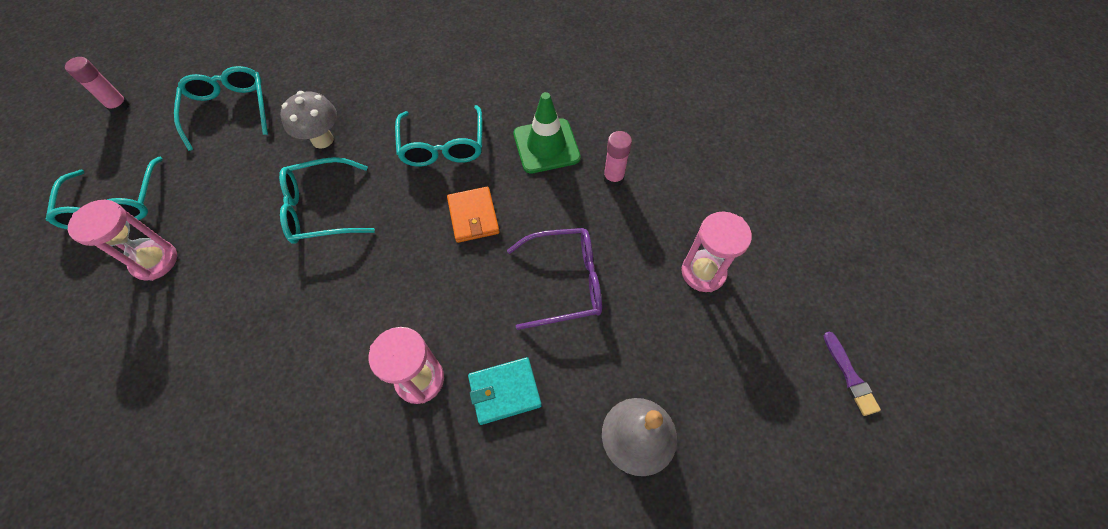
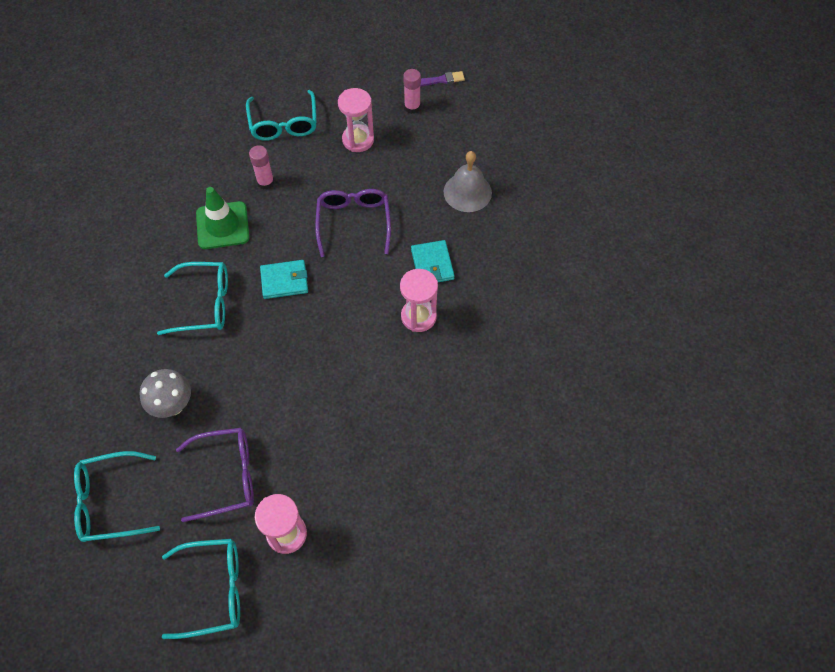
camera: 85 degrees left, 0 degrees up
(119, 106) = (72, 625): pink glue stick -> pink glue stick (412, 107)
(234, 197) = (227, 476): none -> purple glasses
(321, 209) = (255, 398): turquoise glasses -> turquoise glasses (284, 124)
(473, 216) = (284, 281): orange wallet -> turquoise wallet

